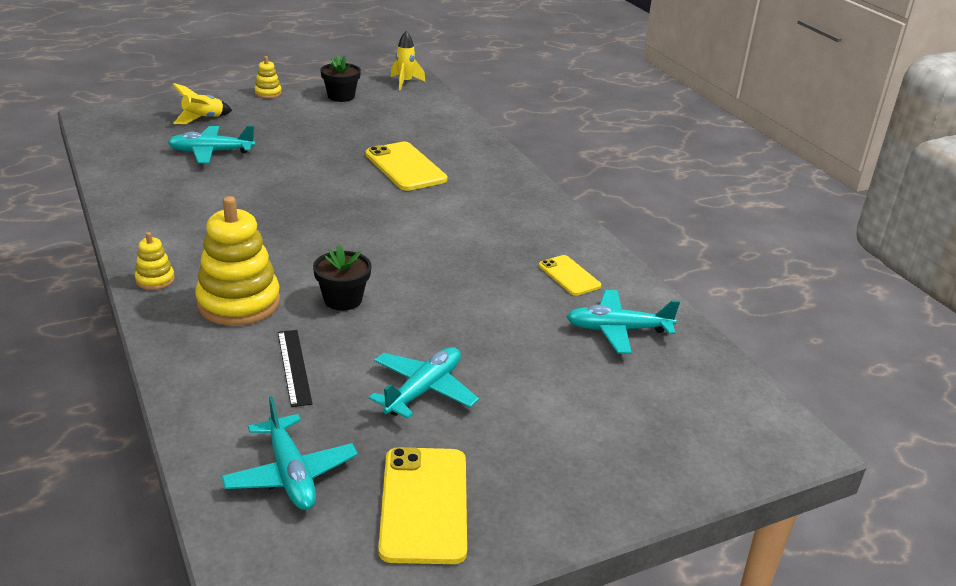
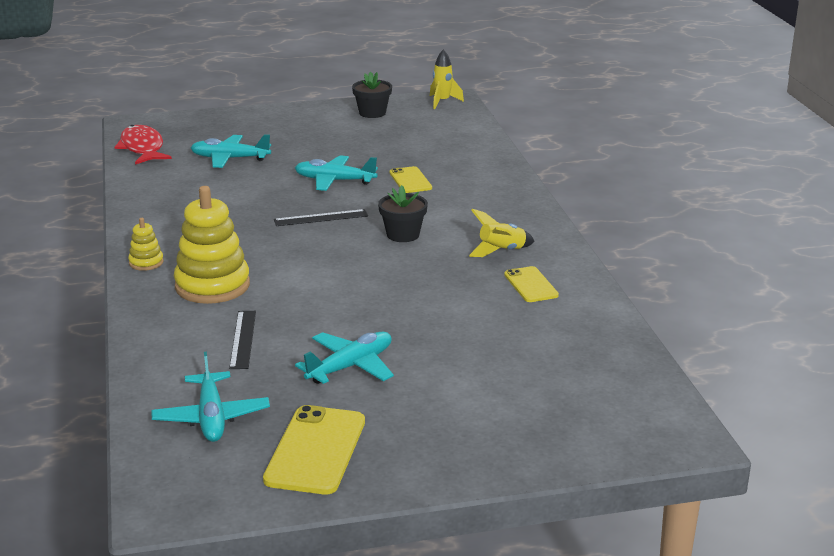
camera: 15 degrees right, 5 degrees down
(112, 144) = (142, 148): none -> red fish
(203, 119) = (232, 129): yellow rocket -> yellow rocket (501, 251)
(268, 93) = (302, 107): yellow stacking toy -> none
(329, 214) = (321, 218): none -> black ruler
(343, 300) = (306, 290): black flower pot -> black flower pot (403, 235)
(405, 167) = (410, 180): yellow phone -> yellow phone, size x0.59
(618, 330) = (557, 333): turquoise plane -> turquoise plane (334, 181)

